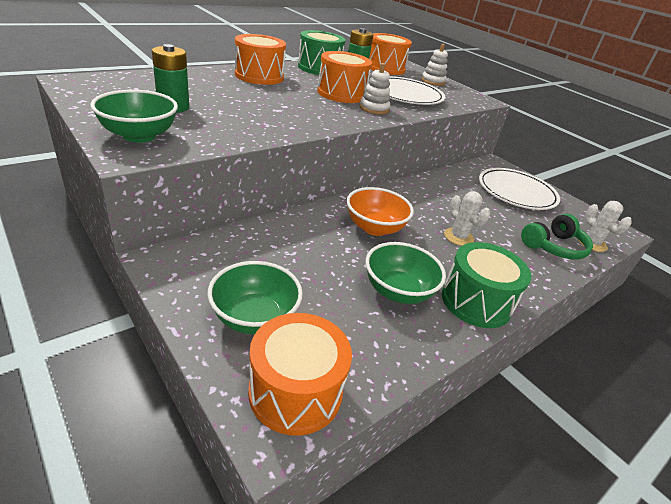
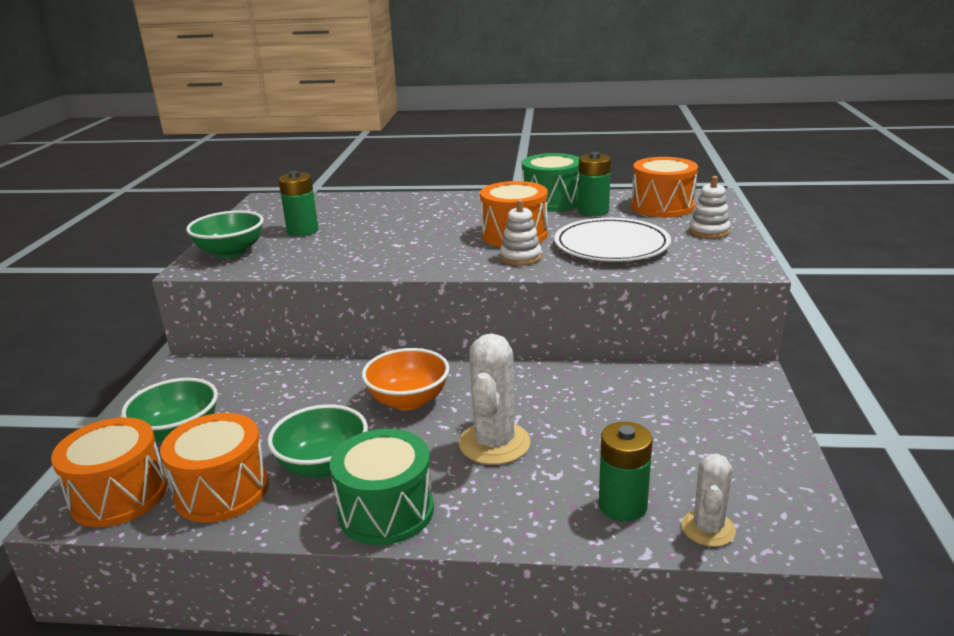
camera: 50 degrees right, 10 degrees down
(259, 76) = (451, 206): orange drum -> orange drum (222, 491)
(458, 237) = (494, 443): white cactus -> white cactus, size x1.62
(516, 192) = (707, 422): white plate -> none
(554, 247) = (622, 506): green headphones -> green battery

